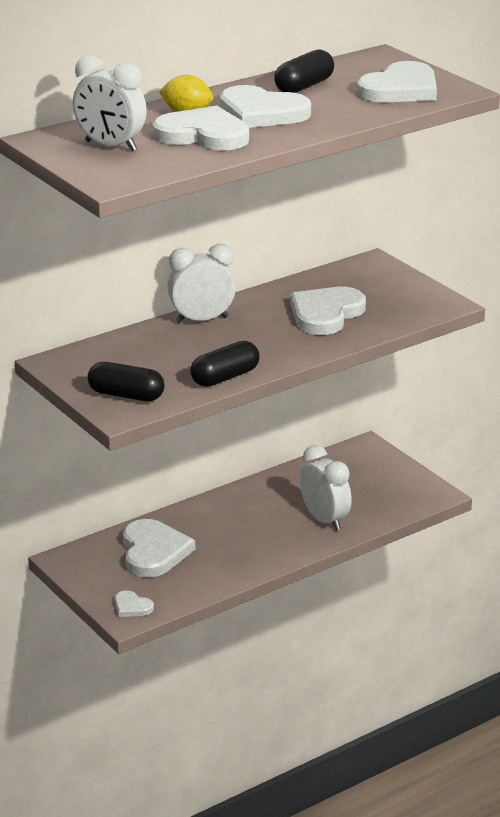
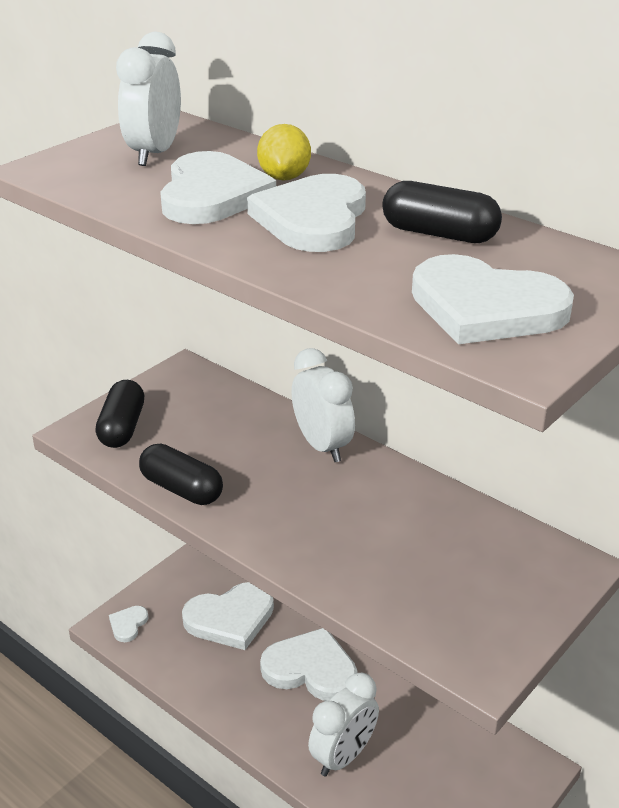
camera: 75 degrees right, 5 degrees up
(325, 314) = (386, 544): white heart -> white heart (311, 669)

